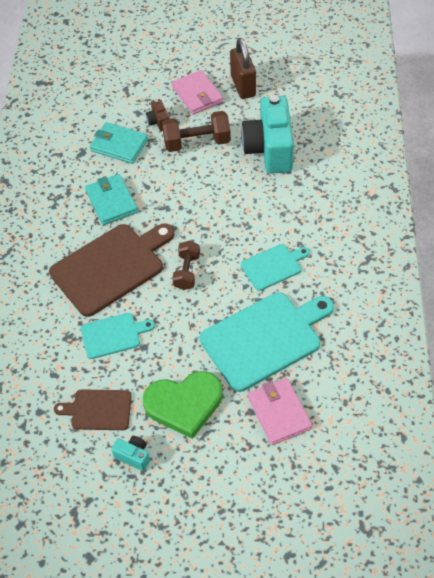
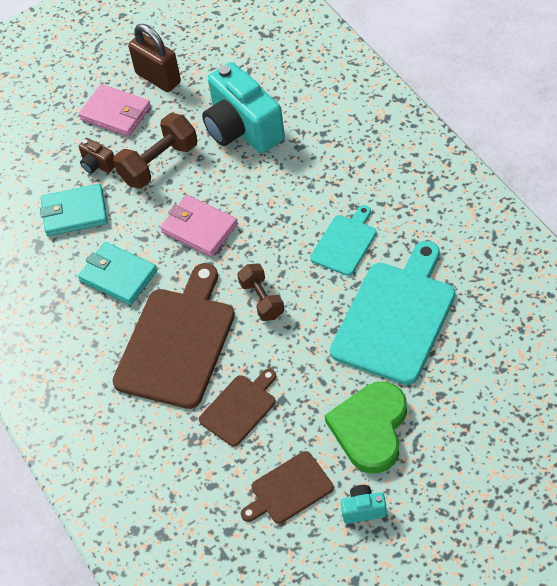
camera: 30 degrees left, 0 degrees up
(113, 335) = (240, 408): turquoise cutting board -> brown cutting board
(184, 404) = (370, 429): green heart -> green heart turned 150 degrees clockwise
(279, 413) = (468, 378): pink wallet -> pink wallet (199, 228)

